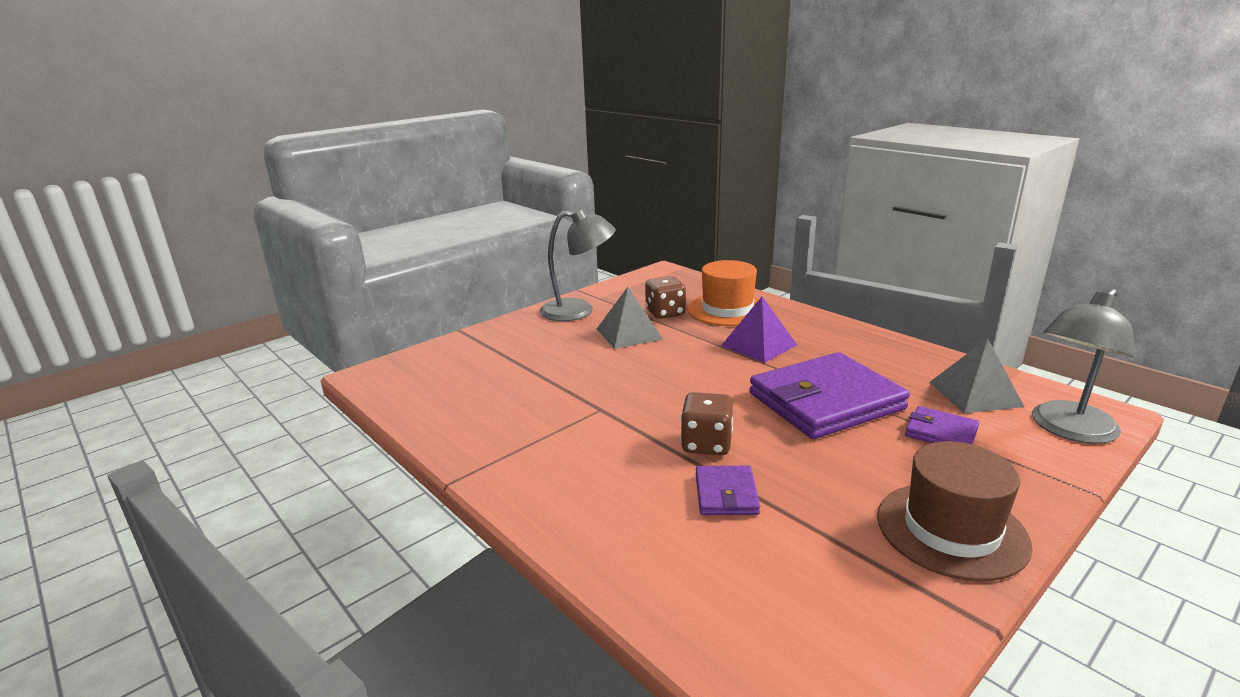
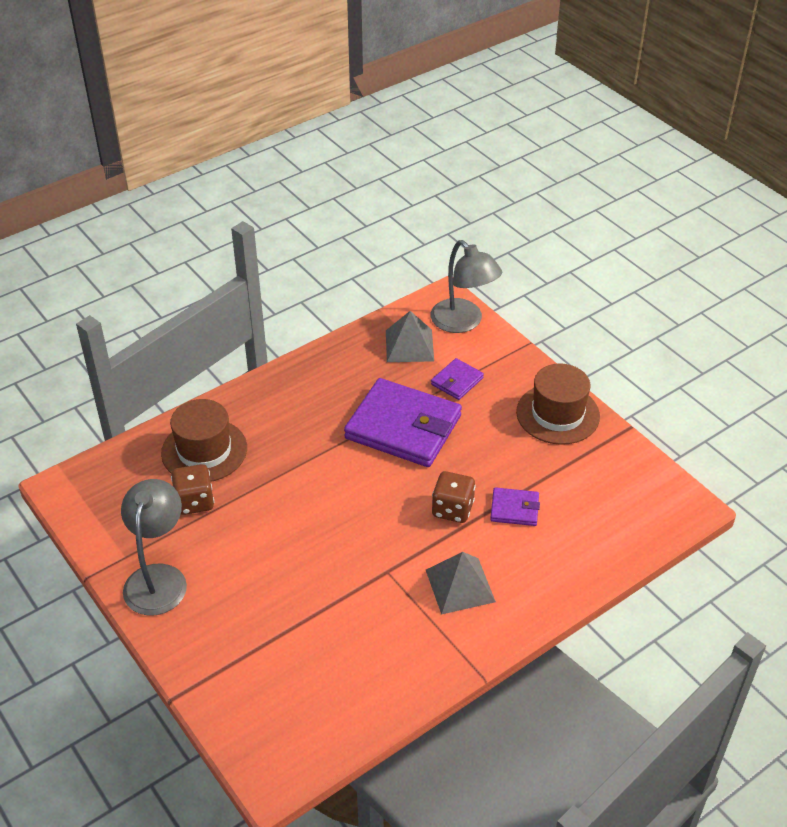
camera: 85 degrees left, 20 degrees up
(628, 334) = (237, 537): grey pyramid -> grey pyramid (460, 586)
(727, 309) = (204, 450): orange hat -> brown hat
(759, 345) = (294, 444): purple pyramid -> none
(825, 401) = (403, 427): purple wallet -> purple wallet turned 45 degrees counterclockwise

